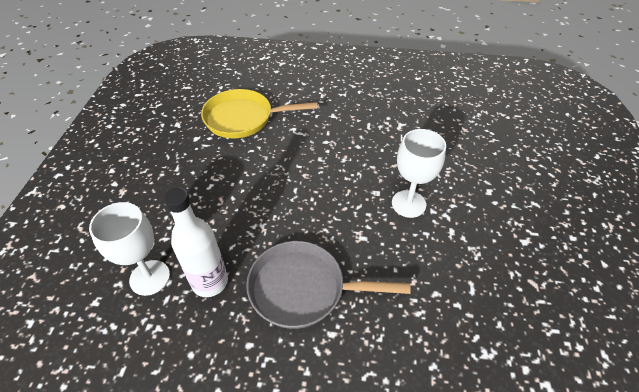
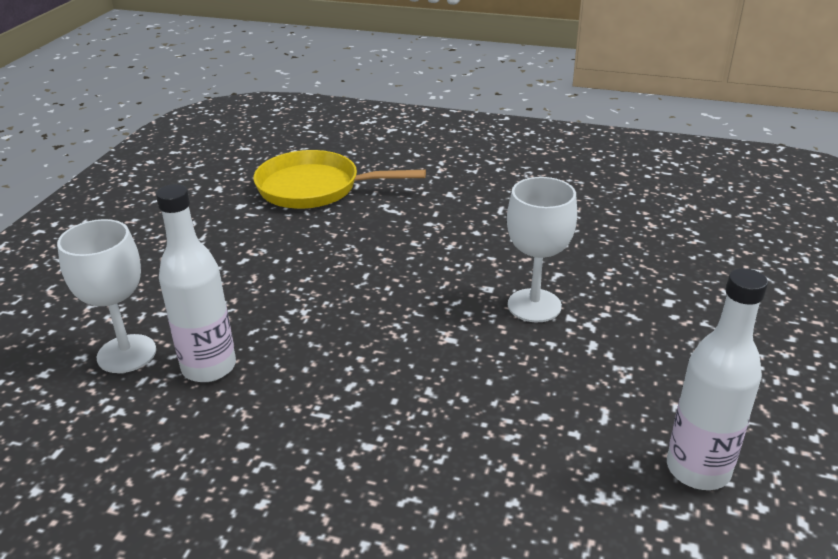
camera: 10 degrees right, 15 degrees down
(303, 289) = (341, 389): grey pan -> none
(536, 323) = (698, 469): none -> white bottle

